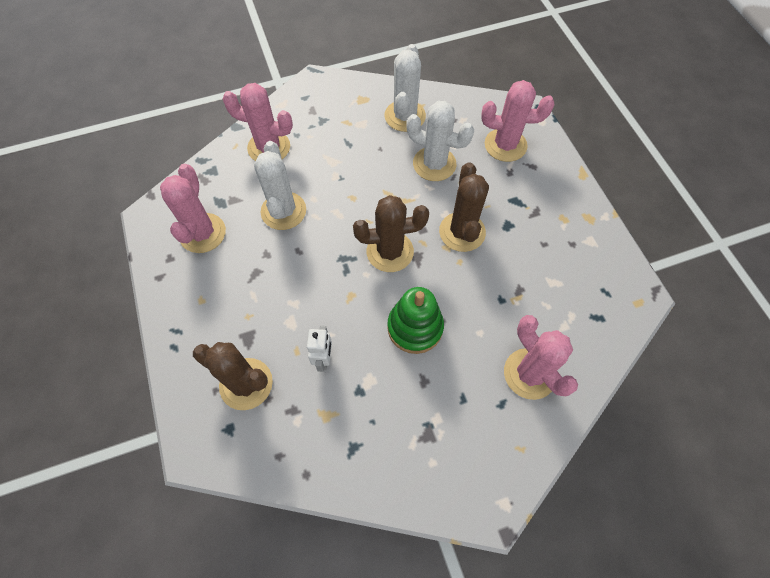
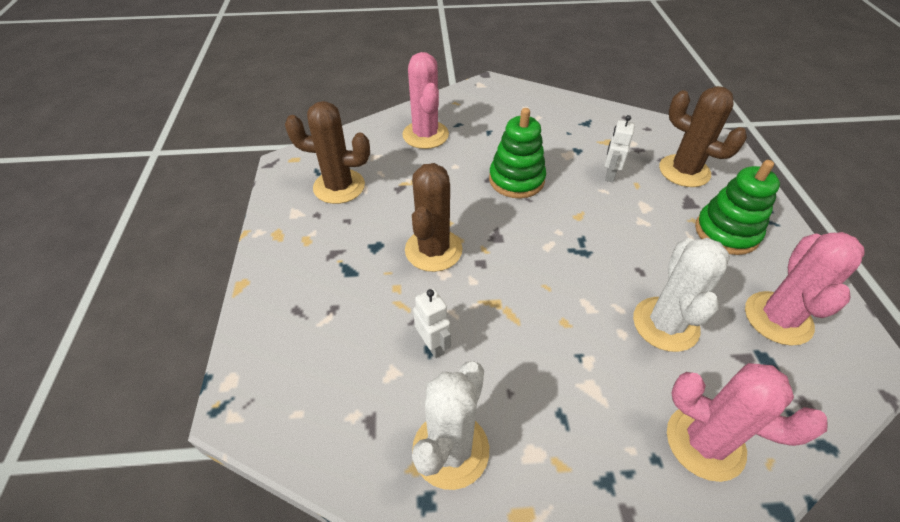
camera: 165 degrees left, 15 degrees down
(221, 307) = (726, 232): none -> green stacking toy
(390, 252) = (526, 247): brown cactus -> brown cactus (339, 186)
(434, 164) = (433, 345): white cactus -> white robot
(505, 145) = (313, 350): pink cactus -> none

